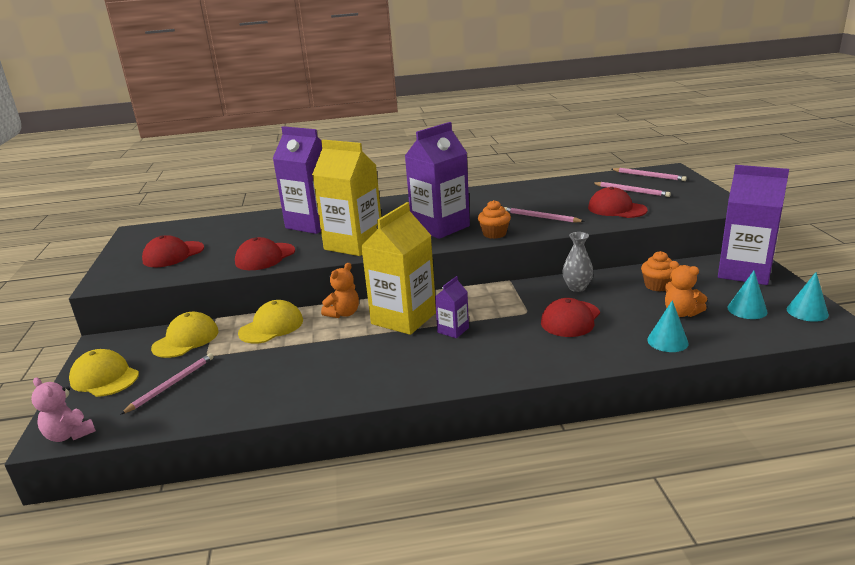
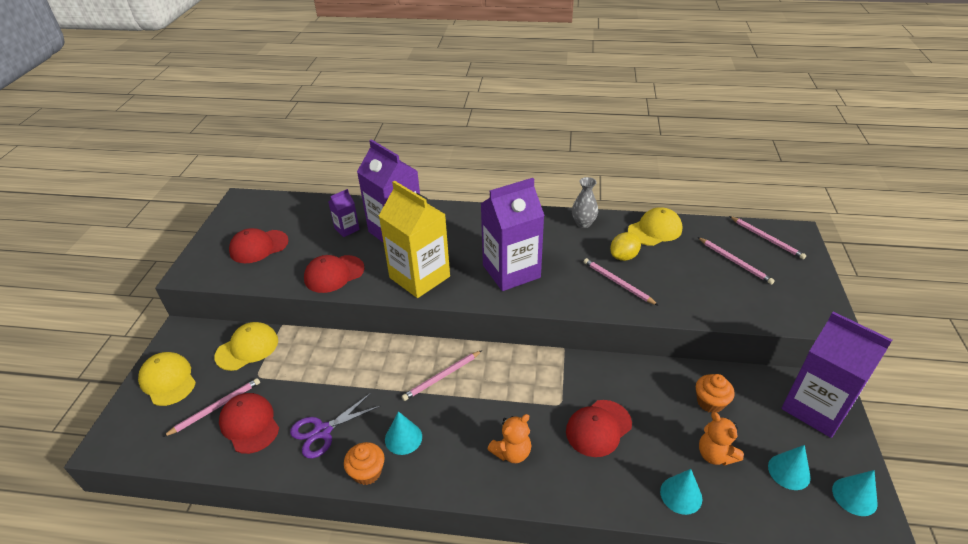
camera: 15 degrees right, 15 degrees up
(70, 435) = (119, 447): pink teddy bear -> none
(271, 326) = (323, 352): yellow cap -> yellow cap (655, 230)
(300, 375) = (322, 431): none -> purple scissors
(343, 313) = (391, 353): orange teddy bear -> orange teddy bear (512, 452)
(388, 362) = (403, 438): none -> turquoise cone
(403, 318) = (442, 377): yellow carton -> pink pencil
(453, 330) = (480, 409): purple carton -> purple carton (347, 229)
(494, 234) = (559, 298): orange cupcake -> orange cupcake (367, 472)
(536, 203) = (623, 256): none -> yellow lemon
(577, 287) = (626, 380): grey vase -> grey vase (583, 223)
(616, 209) = (704, 290): red cap -> red cap (249, 424)

